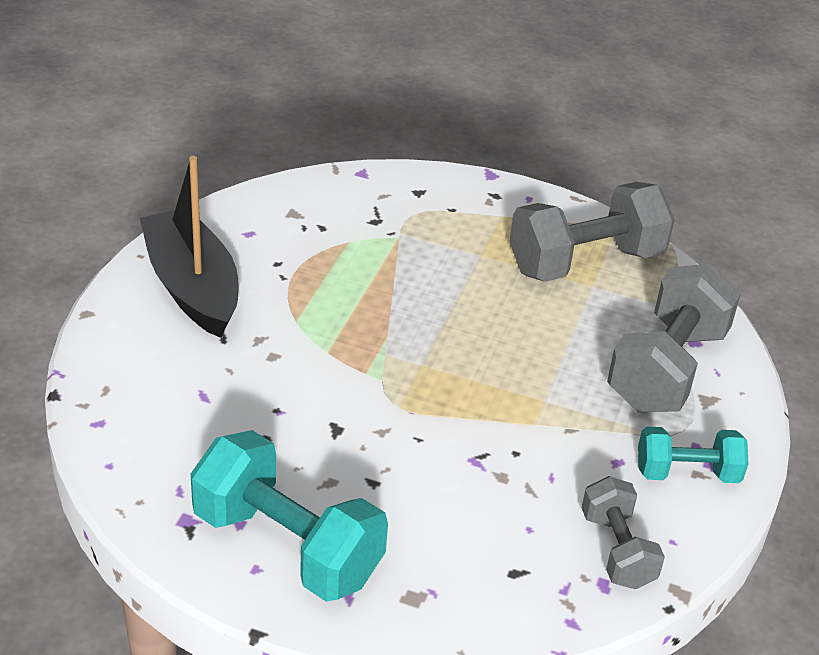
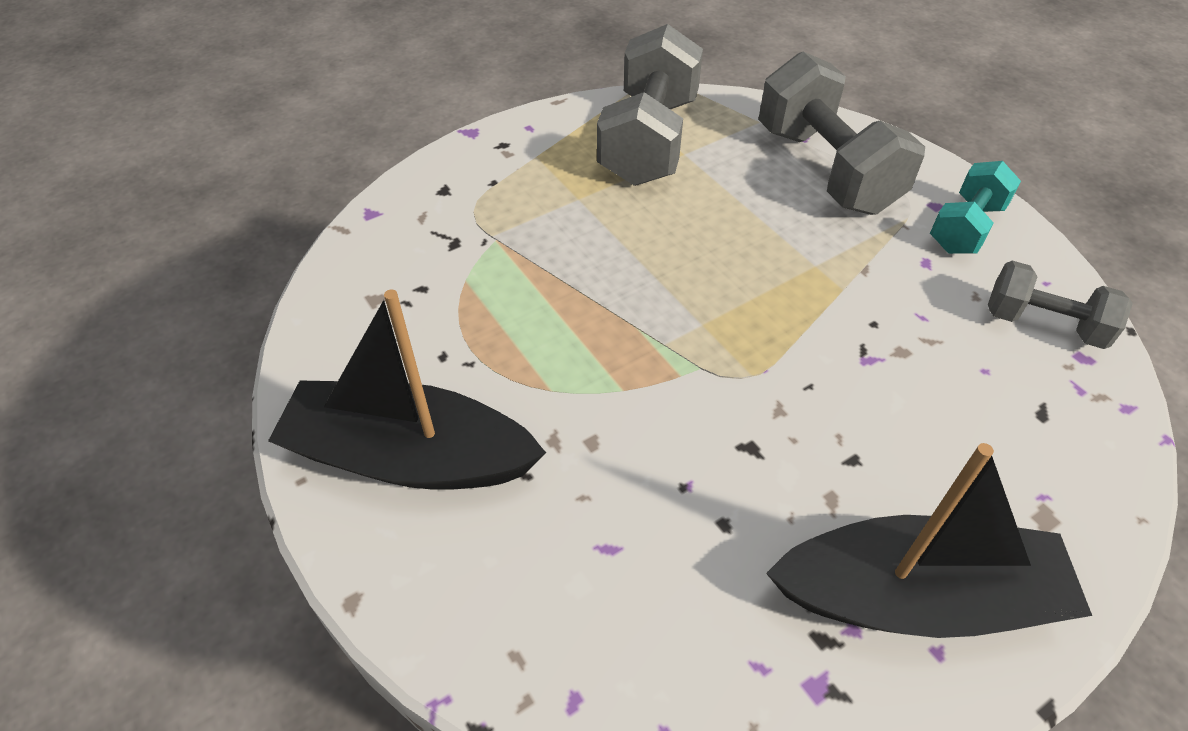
camera: 50 degrees left, 10 degrees up
(287, 546) = (916, 597): turquoise dumbbell -> black boat

